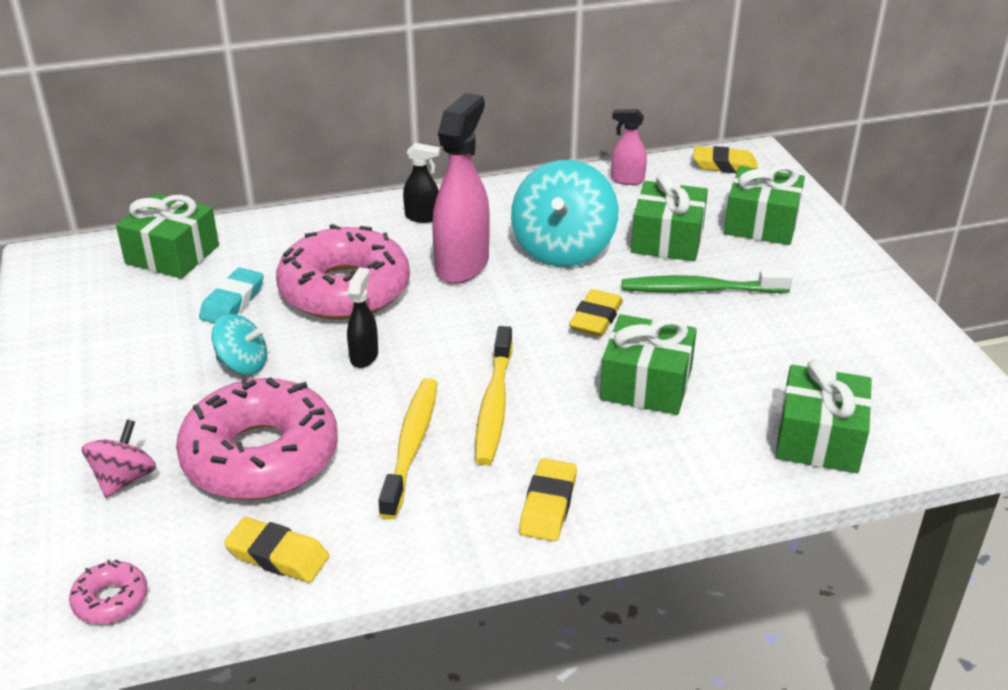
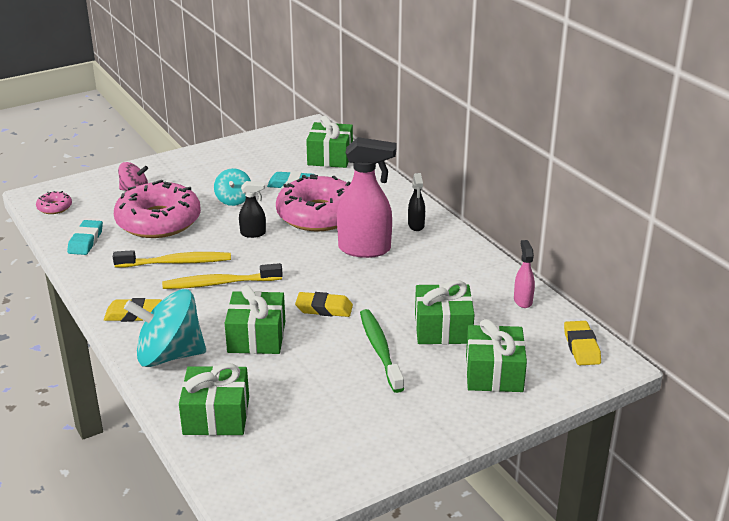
camera: 75 degrees right, 5 degrees down
(278, 555) = (86, 241): yellow eraser -> turquoise eraser
(563, 249) = (405, 285): turquoise spinning top -> turquoise spinning top (169, 355)

